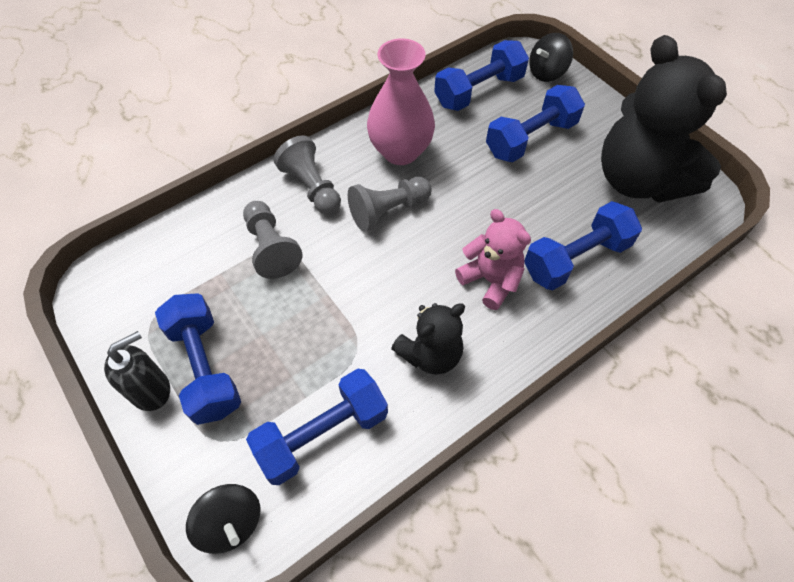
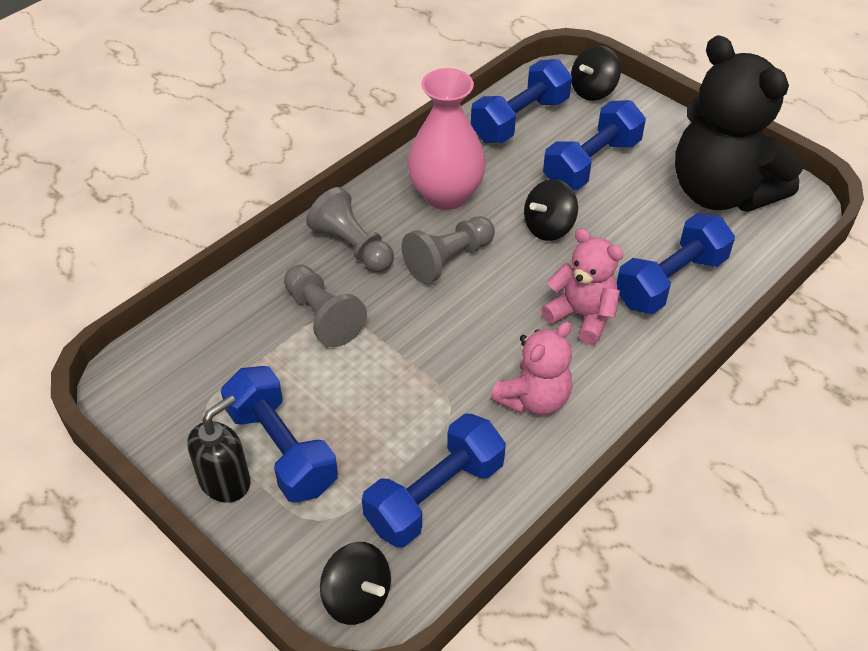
camera: 10 degrees left, 10 degrees down
(430, 354) = (534, 399): black teddy bear -> pink teddy bear
(480, 193) = (548, 227): none -> black spinning top

